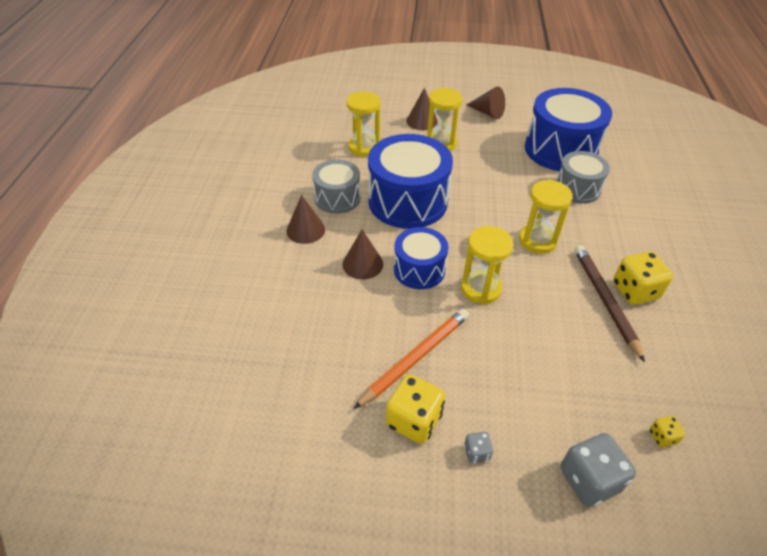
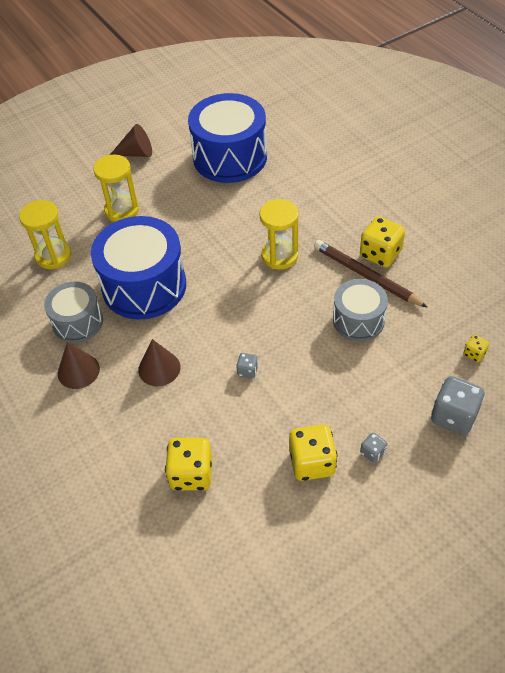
camera: 35 degrees left, 5 degrees up
(310, 357) = (191, 474): none -> yellow dice
(415, 358) = (272, 416): orange pencil -> none
(419, 269) = (210, 342): blue drum -> none
(422, 121) = (83, 196): brown cone -> none
(429, 309) = (247, 371): none -> grey dice
(481, 289) = (271, 326): yellow hourglass -> none
(577, 188) = (272, 188): grey drum -> grey drum (358, 320)

